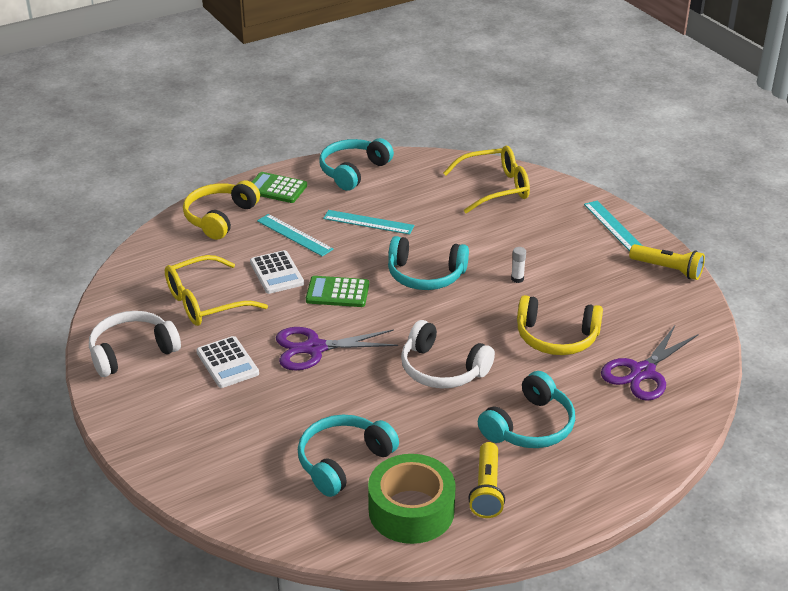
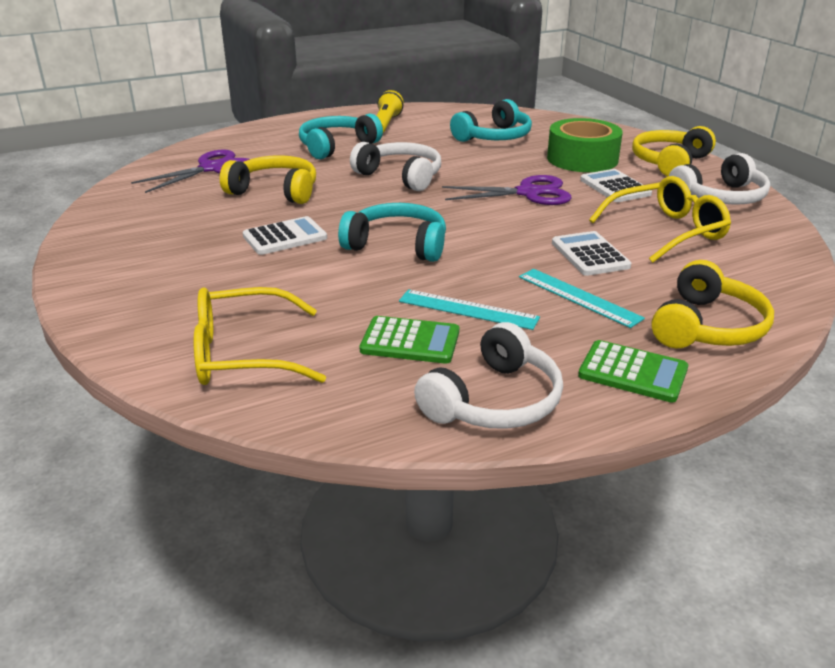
camera: 175 degrees left, 5 degrees down
(150, 413) = (669, 162): none -> yellow headphones
(337, 292) = (508, 233): green calculator -> green calculator (410, 341)
(353, 171) = (494, 401): turquoise headphones -> white headphones
(411, 510) = (444, 119): green tape -> green tape (582, 159)
(517, 279) = (285, 237): white glue stick -> white calculator
(613, 226) = (106, 288): turquoise ruler -> none
(668, 269) = (92, 238): yellow flashlight -> none

